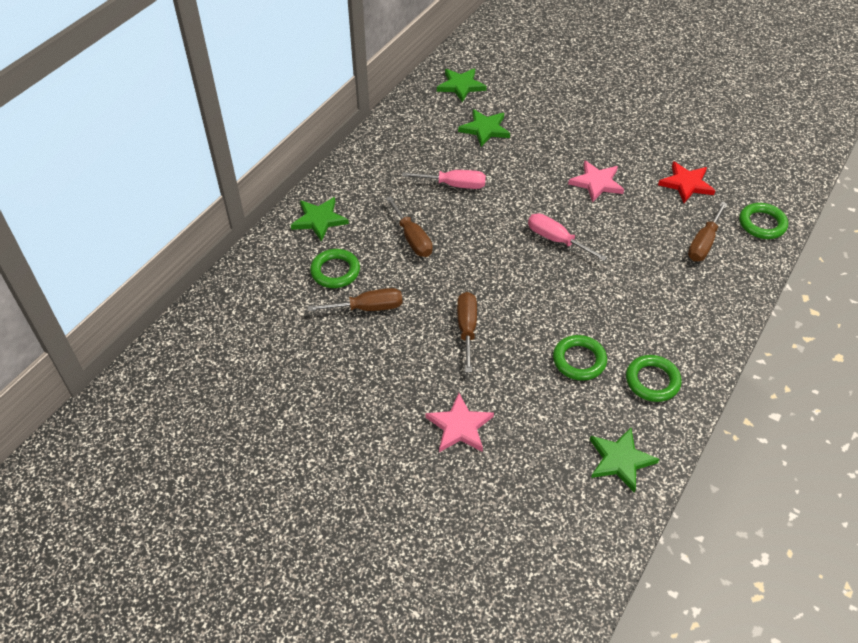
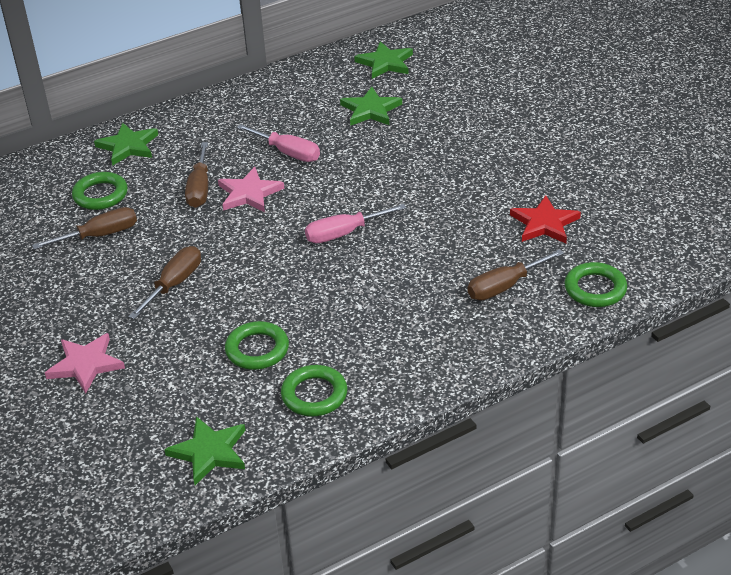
camera: 30 degrees right, 10 degrees down
(368, 308) = (100, 235): brown screwdriver -> brown screwdriver turned 45 degrees counterclockwise
(556, 240) = (343, 233): pink screwdriver -> pink screwdriver turned 90 degrees counterclockwise
(596, 183) = (442, 193): pink star -> pink star (249, 193)

